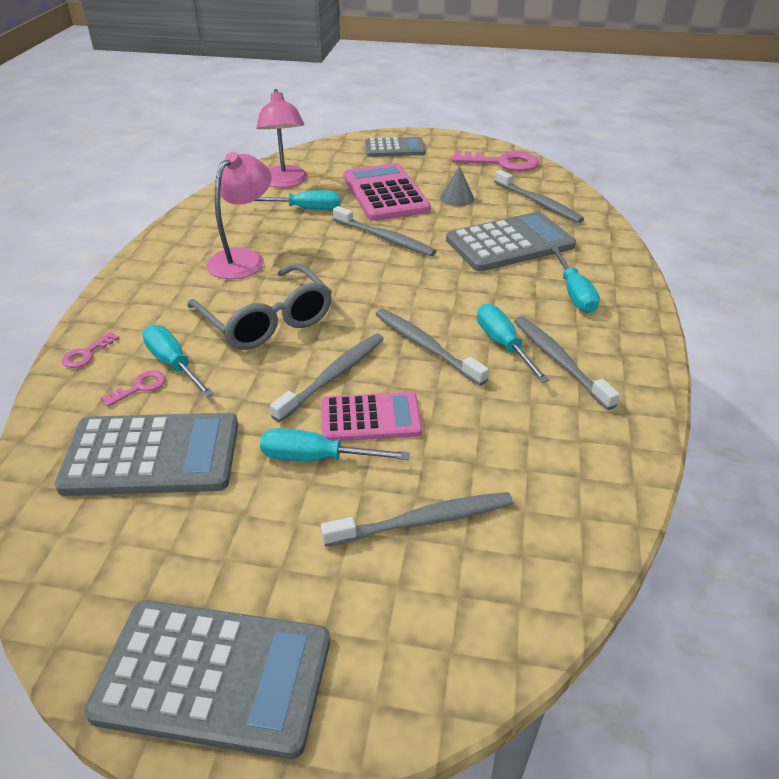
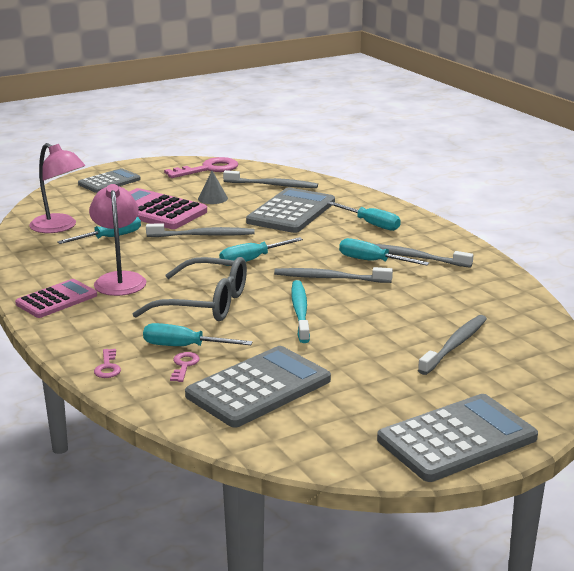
camera: 40 degrees left, 15 degrees down
(316, 458) = (357, 347): turquoise screwdriver -> turquoise screwdriver (252, 260)
(334, 376) = (300, 311): grey toothbrush -> turquoise toothbrush
(370, 418) = (355, 320): pink calculator -> pink calculator (56, 299)

